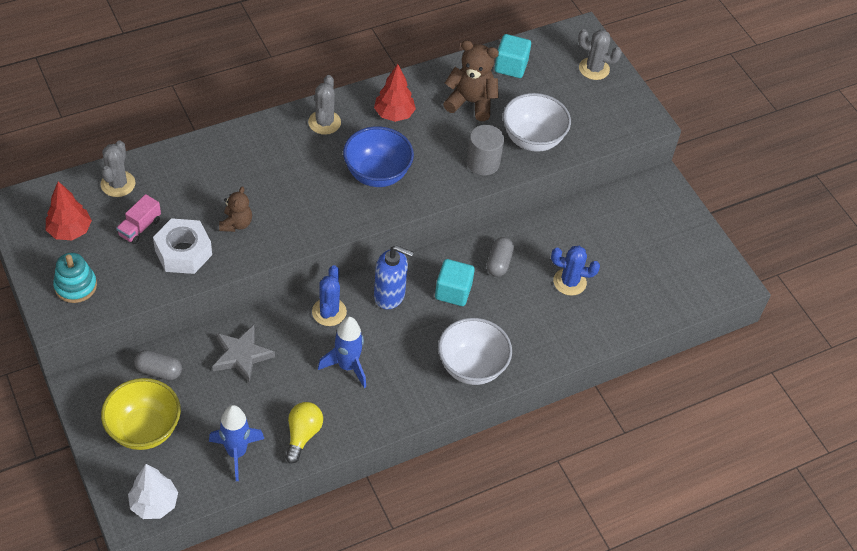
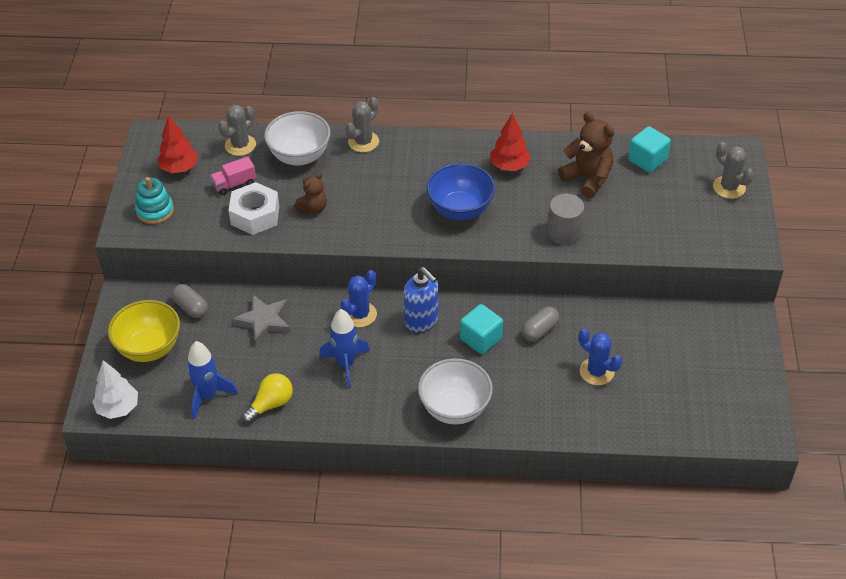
camera: 35 degrees right, 5 degrees down
(324, 122) = (443, 153): grey cactus -> grey cactus (363, 142)
(532, 139) = (625, 229): white bowl -> white bowl (299, 156)

